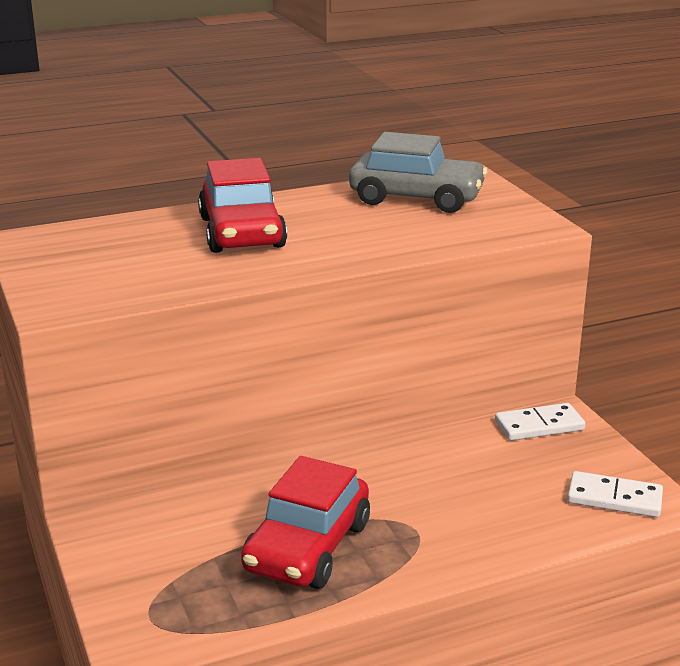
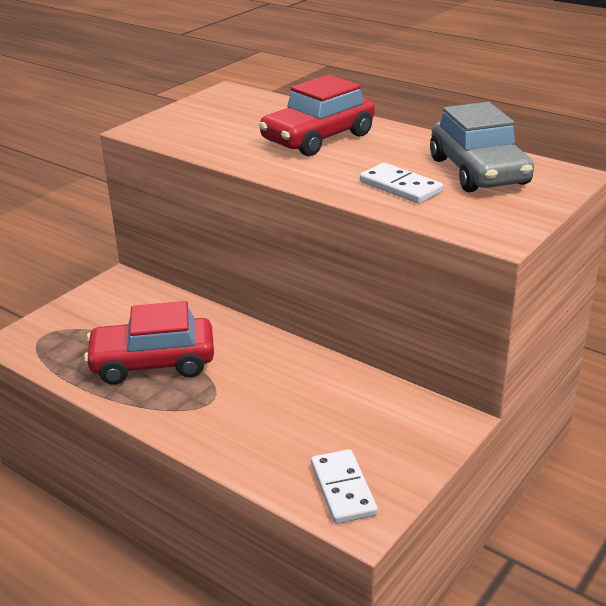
camera: 60 degrees right, 5 degrees up
(539, 425) = (419, 413): white domino -> white domino (400, 187)

